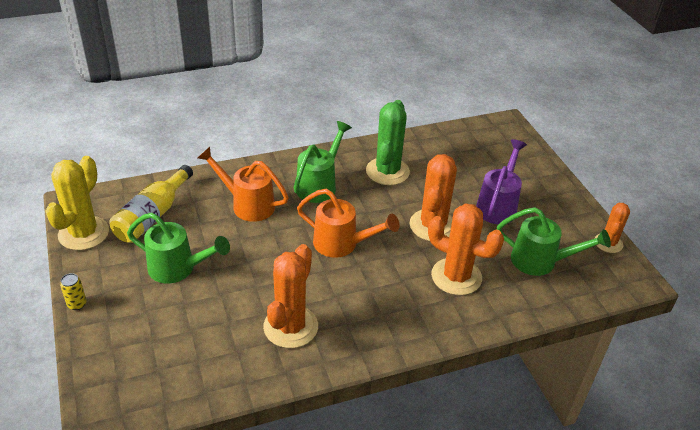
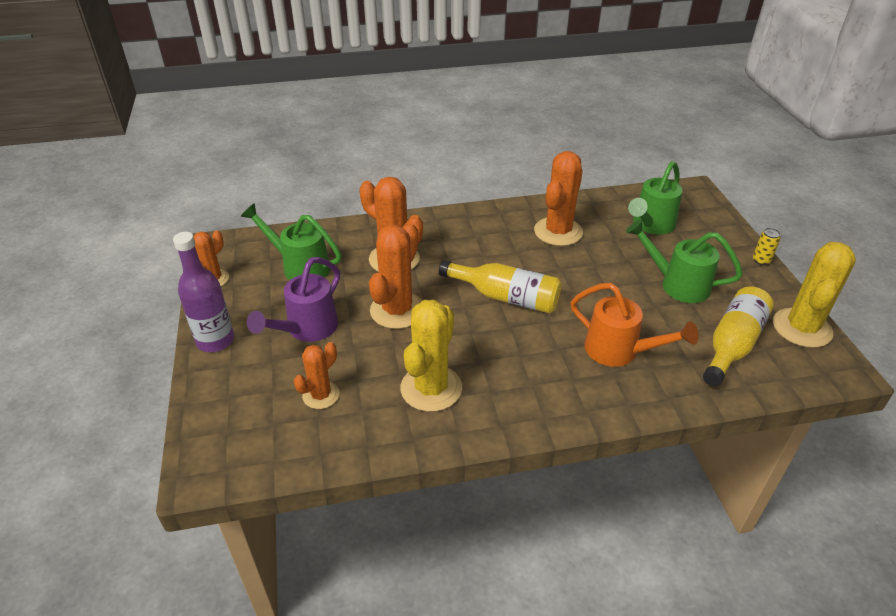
camera: 170 degrees left, 0 degrees up
(319, 185) = (528, 373): green watering can -> green watering can (651, 225)
(341, 244) = (506, 297): orange watering can -> yellow bottle
(387, 171) = (431, 388): green cactus -> yellow cactus
(461, 163) = (321, 395): none -> orange cactus
(561, 192) = (215, 341): none -> purple bottle

